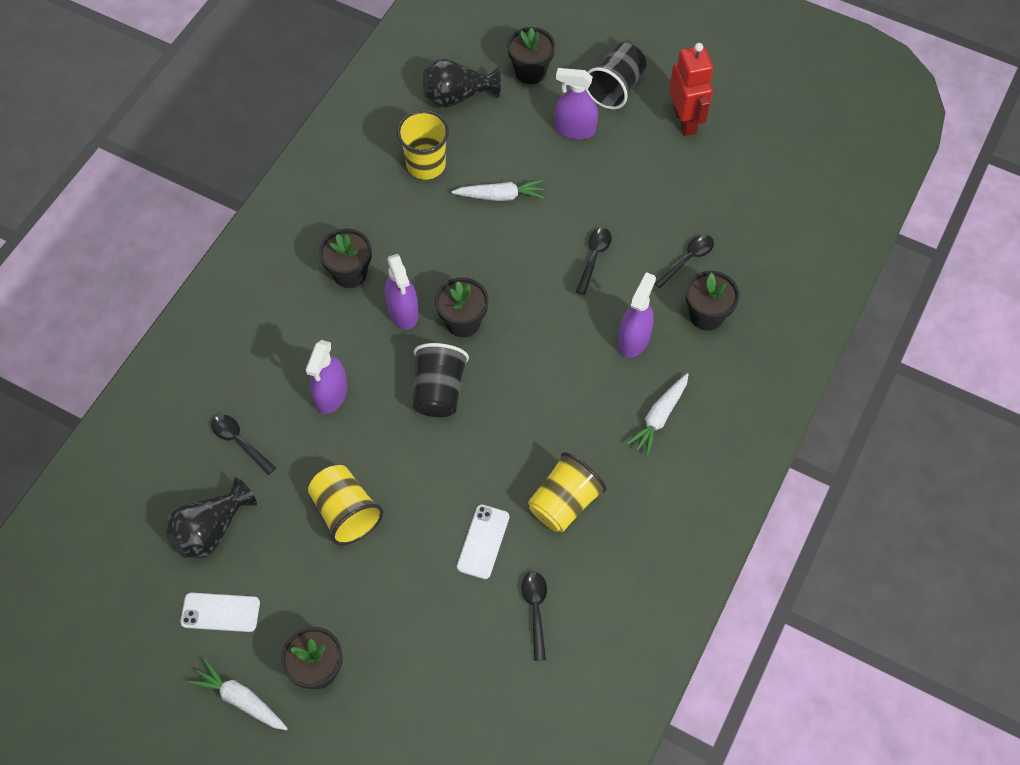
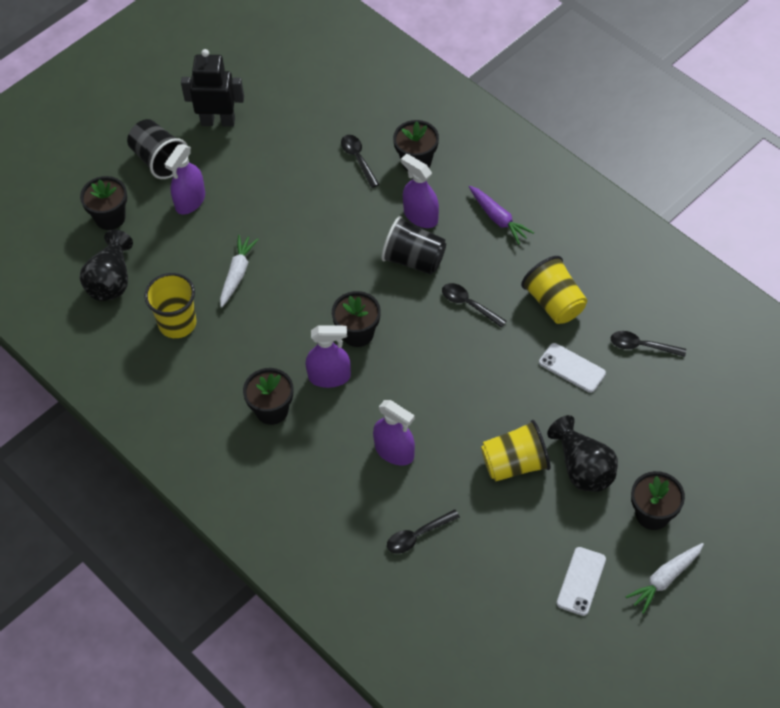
camera: 70 degrees left, 5 degrees down
(211, 530) = (499, 575): black vase -> black vase (583, 467)
(439, 391) = (420, 367): black cup -> black cup (414, 259)
(594, 258) = (330, 222): black spoon -> black spoon (469, 304)
(659, 417) = (498, 219): white carrot -> purple carrot
(685, 121) = (218, 121): red robot -> black robot

